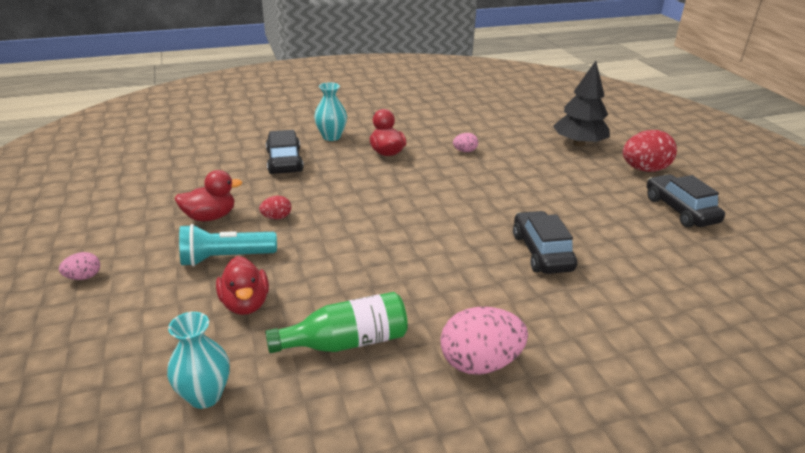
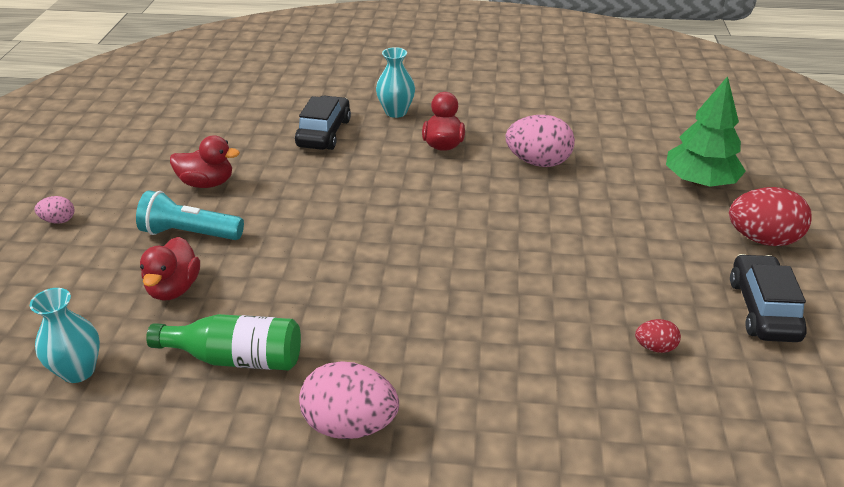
camera: 25 degrees right, 5 degrees up
(276, 217) = (269, 199): red egg -> red egg (655, 347)
(464, 151) = (538, 162): pink egg -> pink egg, size x2.03
(541, 252) = (525, 316): black car -> none
(579, 143) = (700, 182): black tree -> green tree

